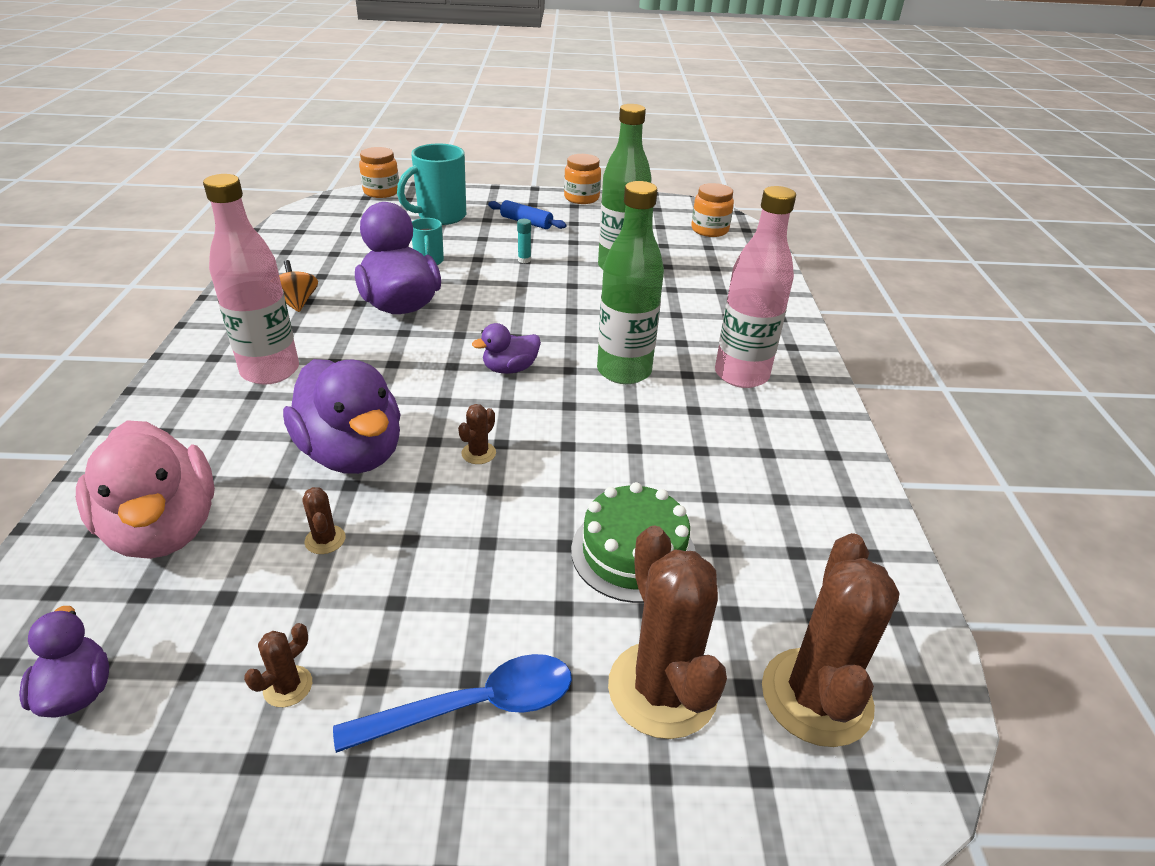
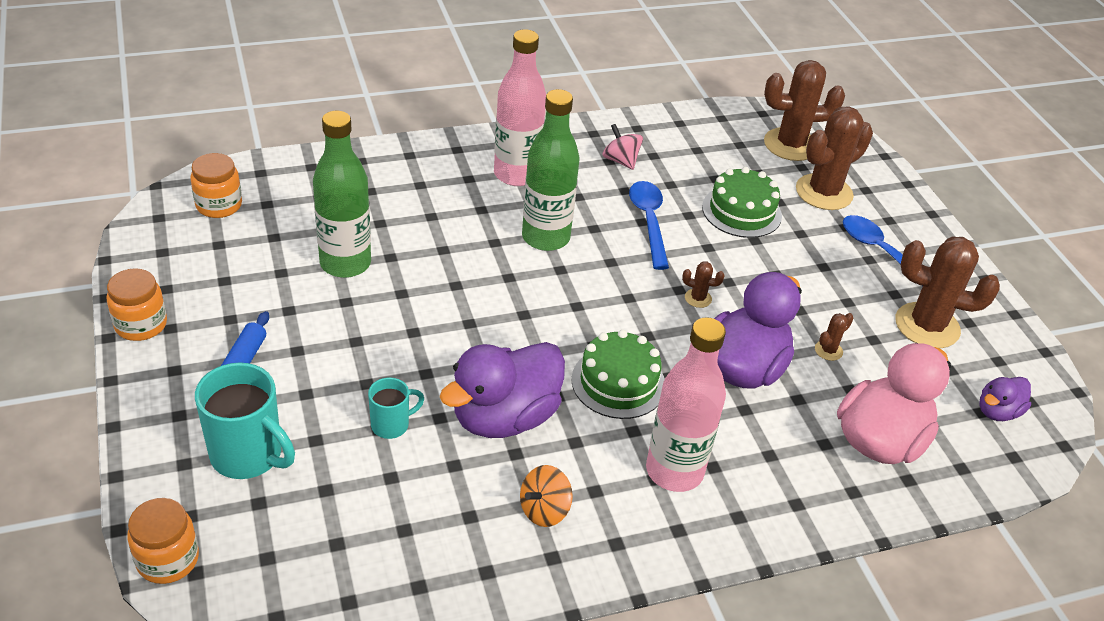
camera: 110 degrees left, 5 degrees up
(288, 686) = (927, 326): brown cactus -> brown cactus, size x2.36
(394, 367) = (618, 382): none -> green cake
(510, 369) = (579, 306): purple duck -> none
(524, 260) = (355, 342): turquoise glue stick -> none
(632, 453) = (649, 221): none -> blue spoon
(767, 462) = (620, 161): none -> pink spinning top

